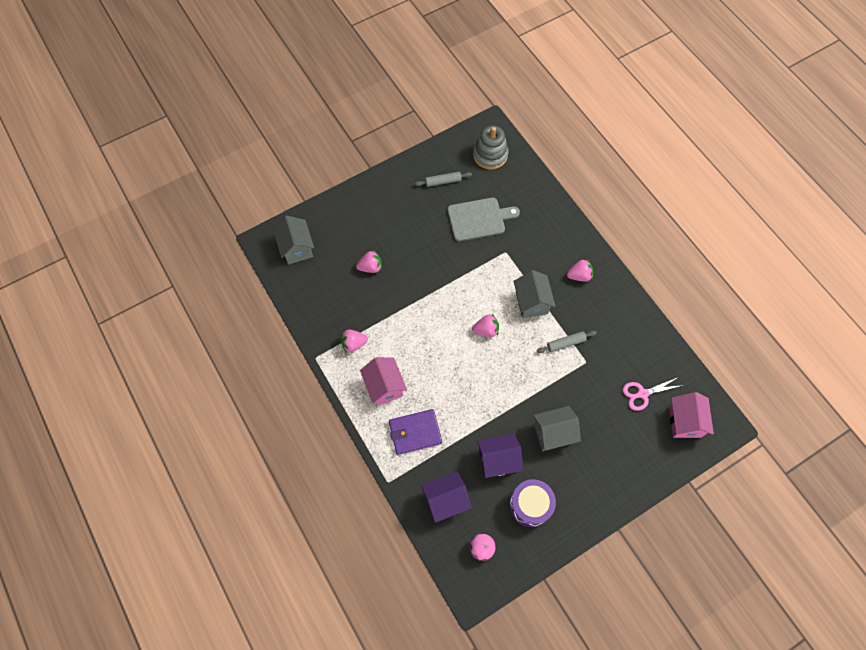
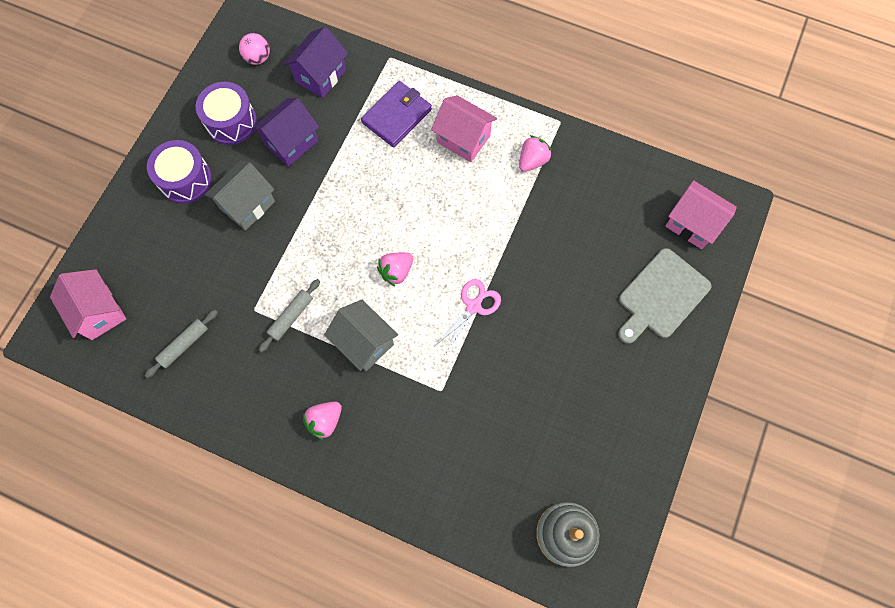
camera: 145 degrees right, 5 degrees up
(297, 248) = (692, 224): grey house -> pink house
(370, 267) = (588, 258): pink strawberry -> none
(443, 181) = (596, 441): grey rolling pin -> grey rolling pin (184, 345)
(479, 219) = (508, 416): grey cutting board -> grey cutting board (661, 296)
(585, 480) = (185, 179): none -> purple drum
(642, 394) = (165, 314): pink scissors -> pink scissors (473, 306)

